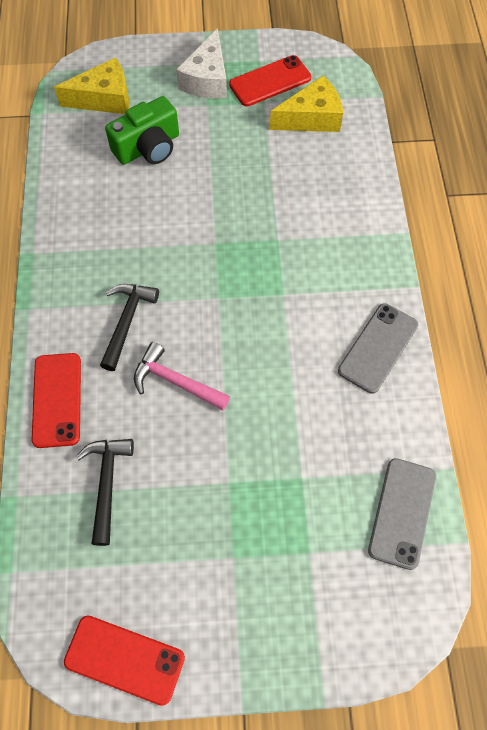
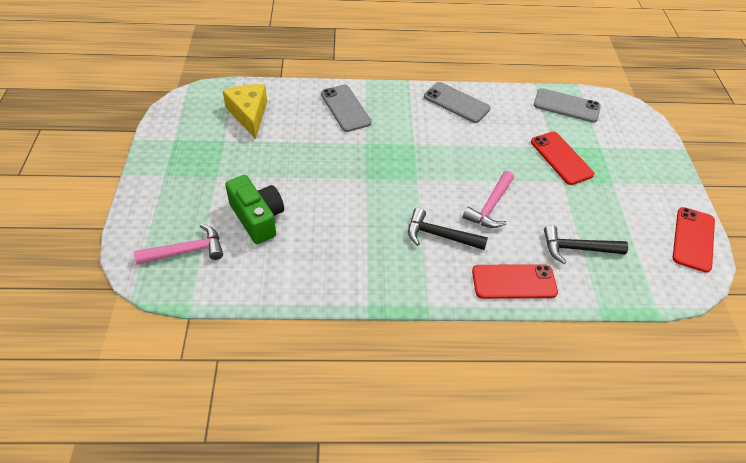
camera: 90 degrees left, 15 degrees down
(104, 99) = (187, 251): yellow cheese -> pink hammer
(207, 79) = (186, 174): white cheese -> none
(270, 81) = (201, 135): red phone -> red phone (561, 158)
(340, 213) = (345, 108): none -> grey phone

